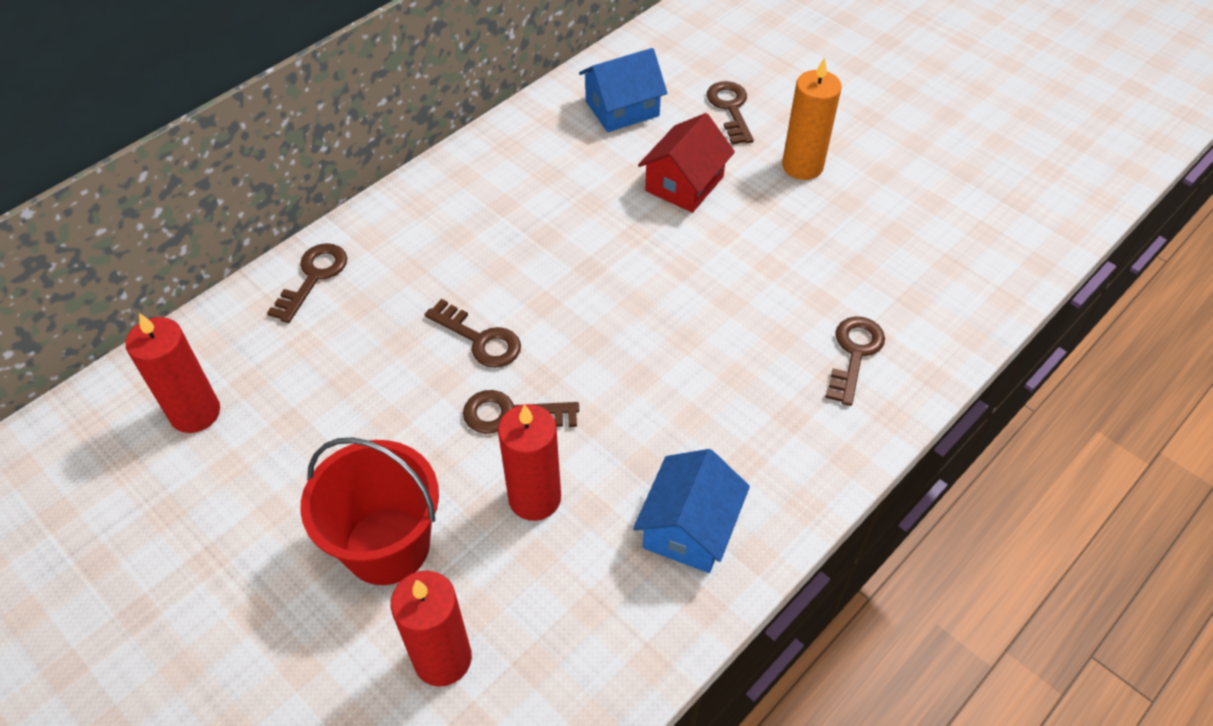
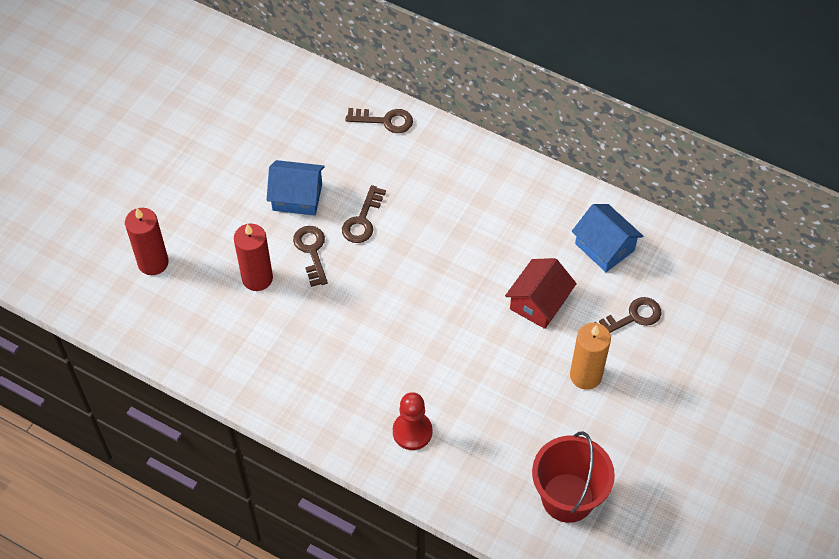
camera: 75 degrees right, 5 degrees up
(195, 413) = (272, 103): red candle -> none
(387, 546) = (211, 218): red bucket -> red bucket (567, 497)
(684, 184) = (539, 302): red house -> red house turned 75 degrees counterclockwise
(689, 528) = (256, 359): blue house -> blue house (297, 197)
(854, 354) = (412, 432): brown key -> red pawn

